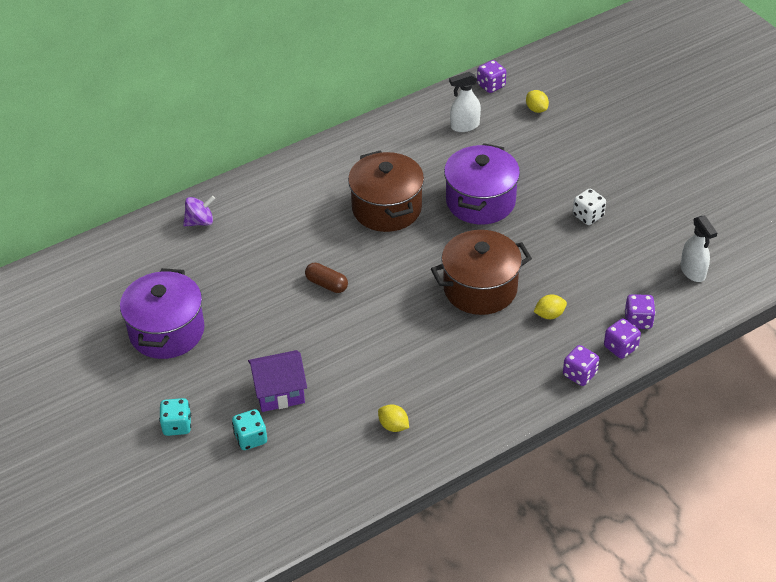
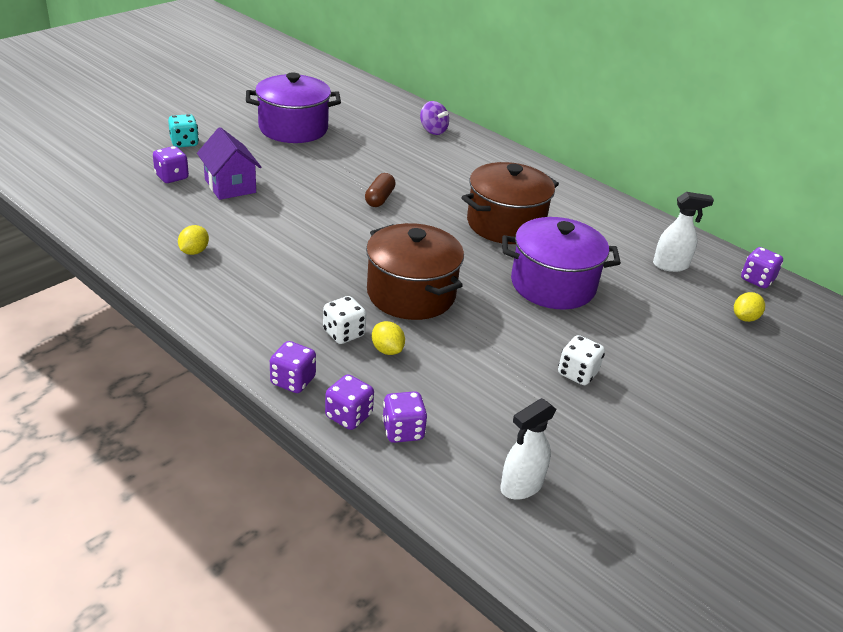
camera: 70 degrees right, 10 degrees down
(251, 438) = (172, 177): turquoise dice -> purple dice
(464, 126) = (671, 265): white spray bottle -> white spray bottle turned 120 degrees clockwise
(526, 337) = (344, 333): none -> white dice

